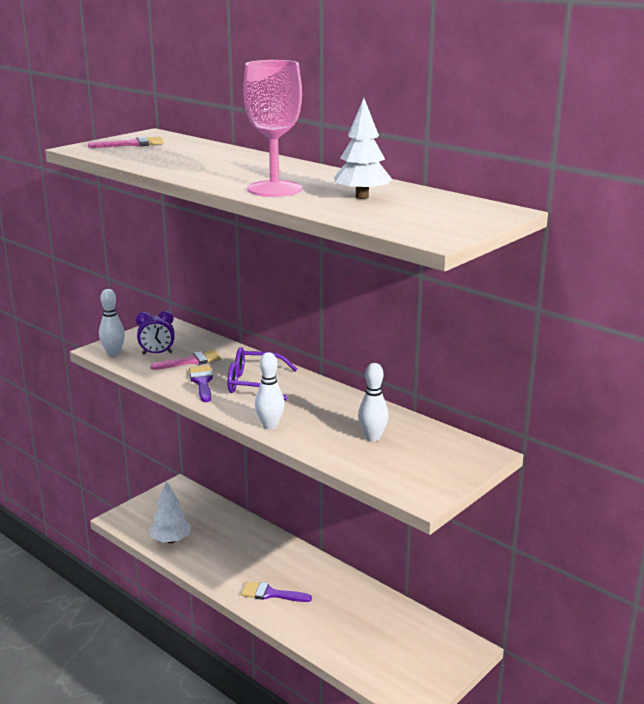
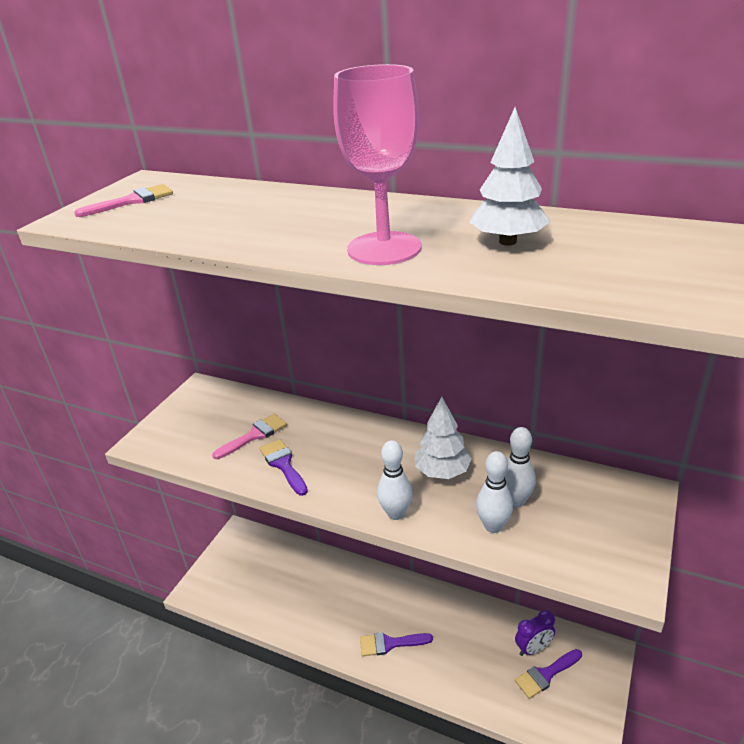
camera: 15 degrees left, 10 degrees up
(113, 353) = (159, 445): white bowling pin -> white bowling pin (493, 526)
(157, 353) = (210, 433): purple clock -> purple clock (533, 648)
(171, 540) = (259, 604): white tree -> white tree (442, 471)
(254, 383) = (342, 451): purple glasses -> none
(400, 648) = (546, 674): none -> purple brush

